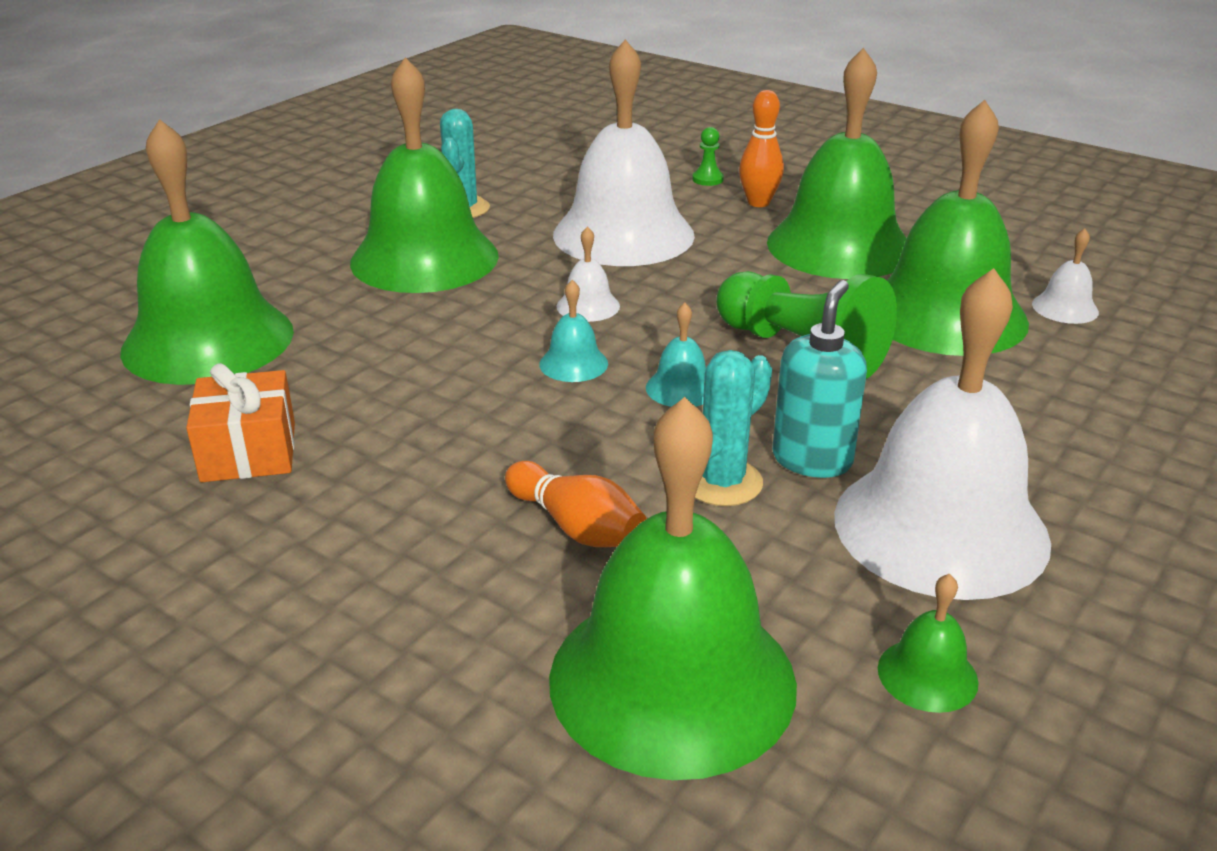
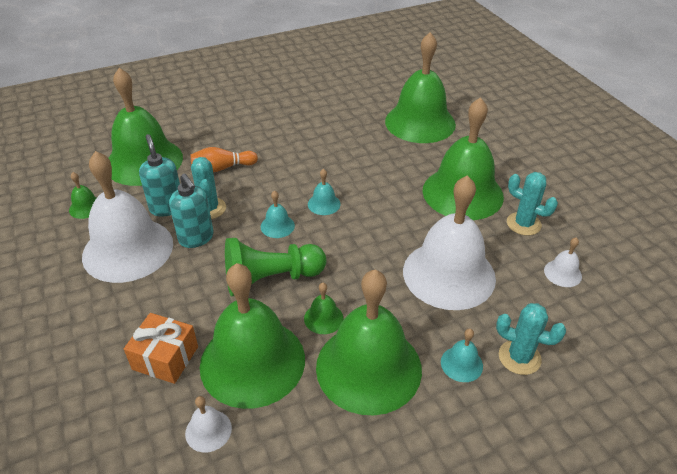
camera: 120 degrees right, 10 degrees up
(249, 452) = (330, 118): orange gift -> orange gift (165, 358)
(588, 306) = (372, 227): white bell -> white bell (562, 273)
(707, 179) = (519, 357): green pawn -> turquoise cactus
(758, 203) = (461, 364): orange bowling pin -> turquoise bell
(782, 541) = (167, 207): none -> turquoise soap dispenser
(811, 291) = (323, 318): none -> green bell

